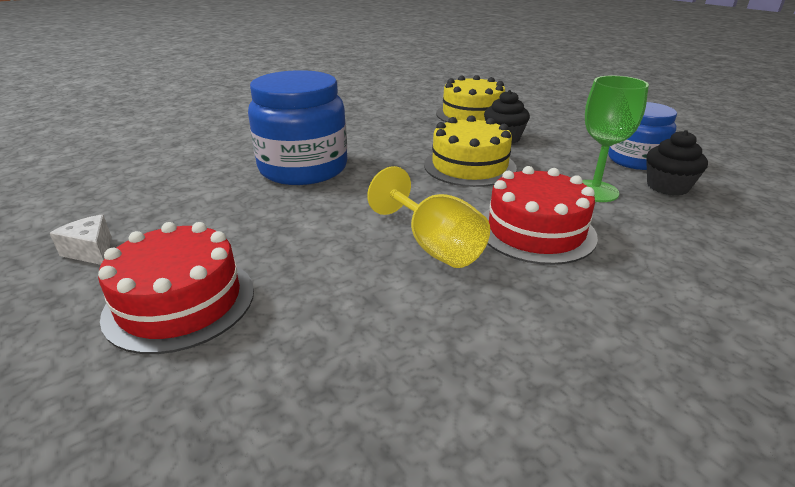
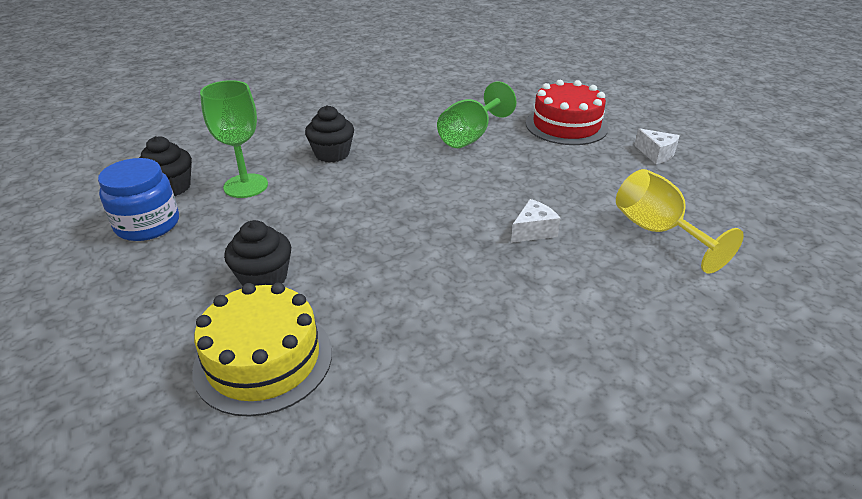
camera: 175 degrees left, 5 degrees up
(303, 168) = (533, 231): blue jar -> white cheese
(351, 269) = (470, 136): none -> green goblet
(434, 246) = (412, 147): yellow goblet -> yellow goblet (657, 231)
(469, 166) = (343, 225): yellow cake -> none
(536, 231) = (332, 154): red cake -> black cupcake

